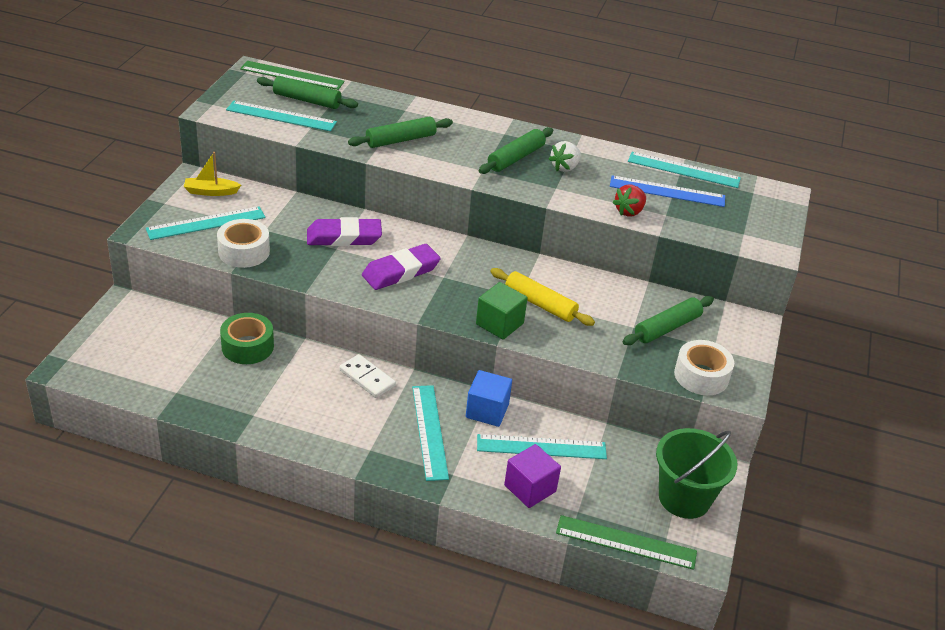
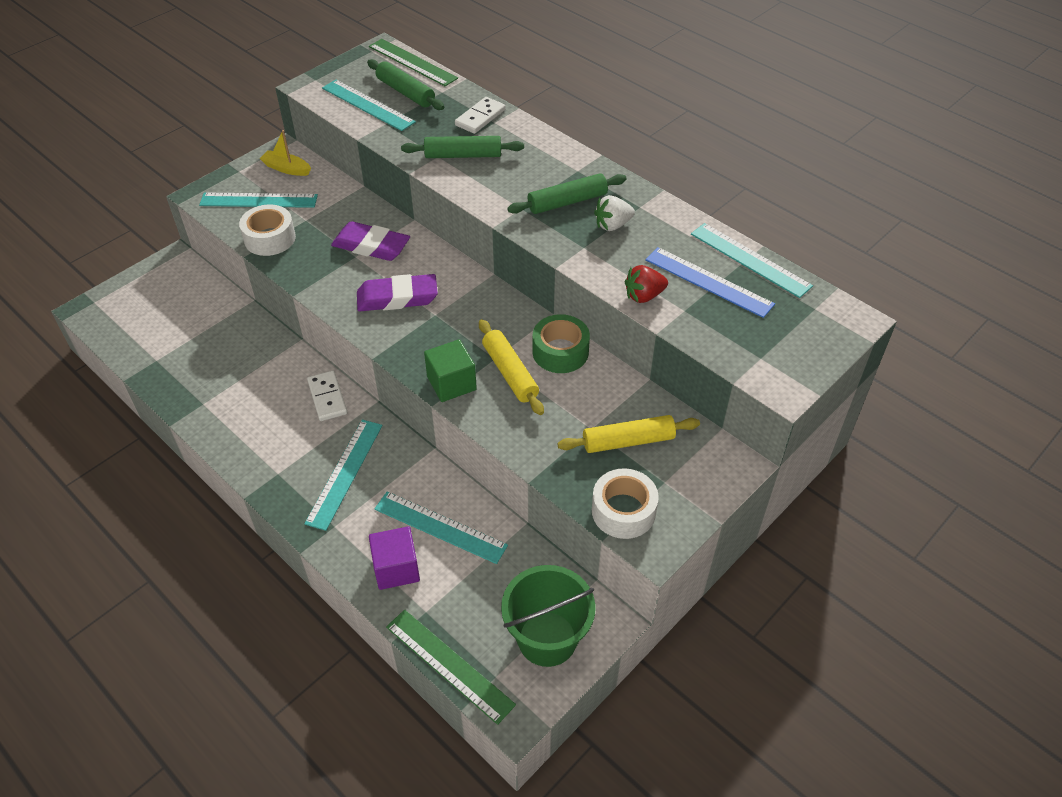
camera: 30 degrees right, 10 degrees up
(247, 346) = (246, 332): green tape -> green tape (560, 352)
(390, 108) = (480, 117): none -> white domino
(487, 411) = (415, 469): blue cube -> none
(667, 328) = (628, 441): green rolling pin -> yellow rolling pin

